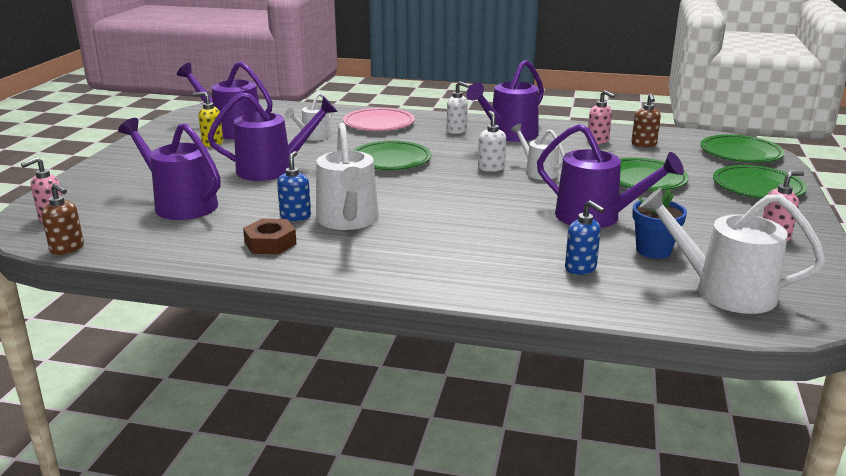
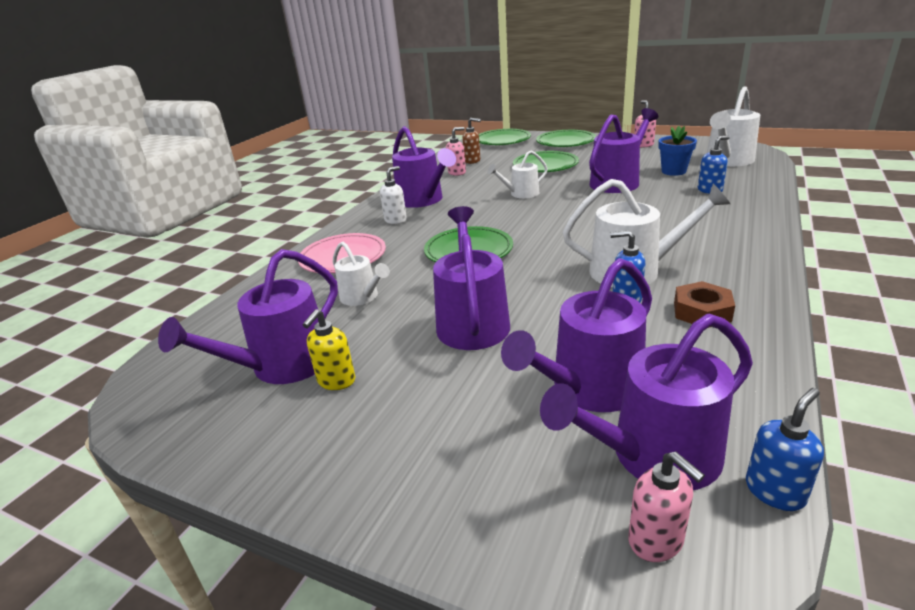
camera: 75 degrees left, 5 degrees up
(67, 249) = (775, 491): brown soap dispenser -> blue soap dispenser
(110, 220) = (655, 456): none -> purple watering can
(491, 168) = (506, 209): white soap dispenser -> none

